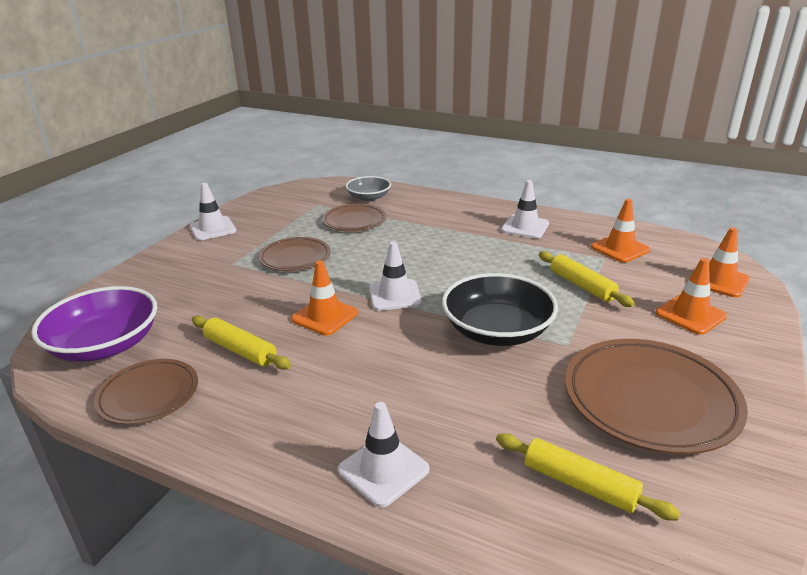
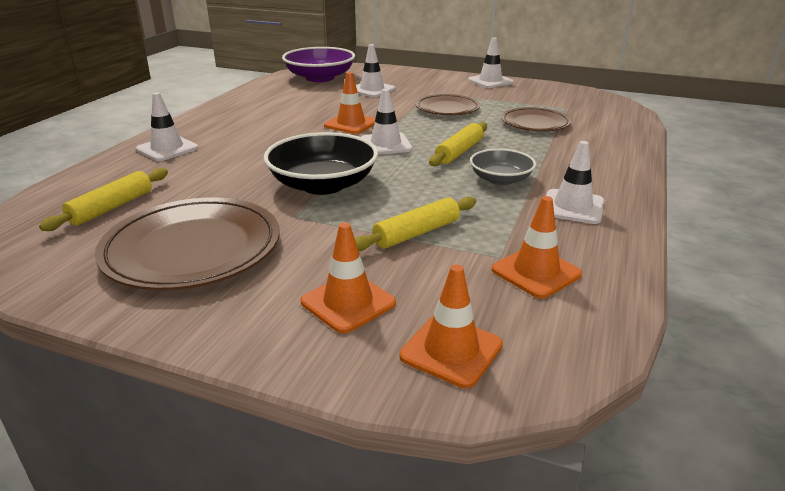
camera: 85 degrees right, 0 degrees up
(148, 395) = (266, 92): brown plate -> none
(197, 301) = (372, 90): none -> white traffic cone
(240, 350) = (308, 106): yellow rolling pin -> yellow rolling pin (459, 152)
(369, 197) = (601, 126): grey bowl -> grey bowl (500, 179)

